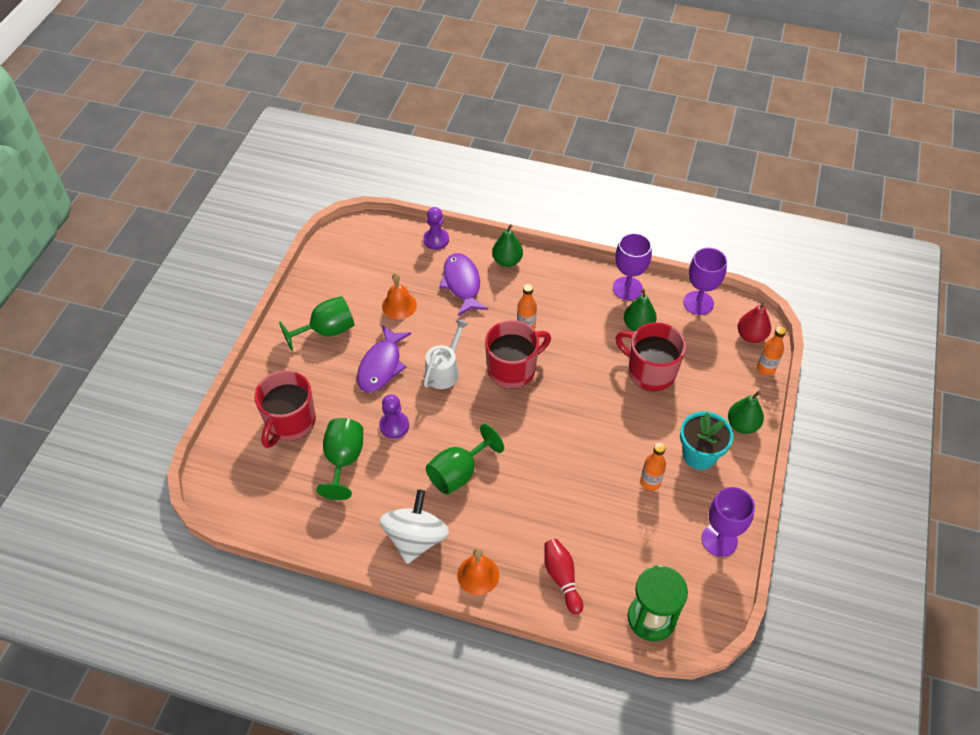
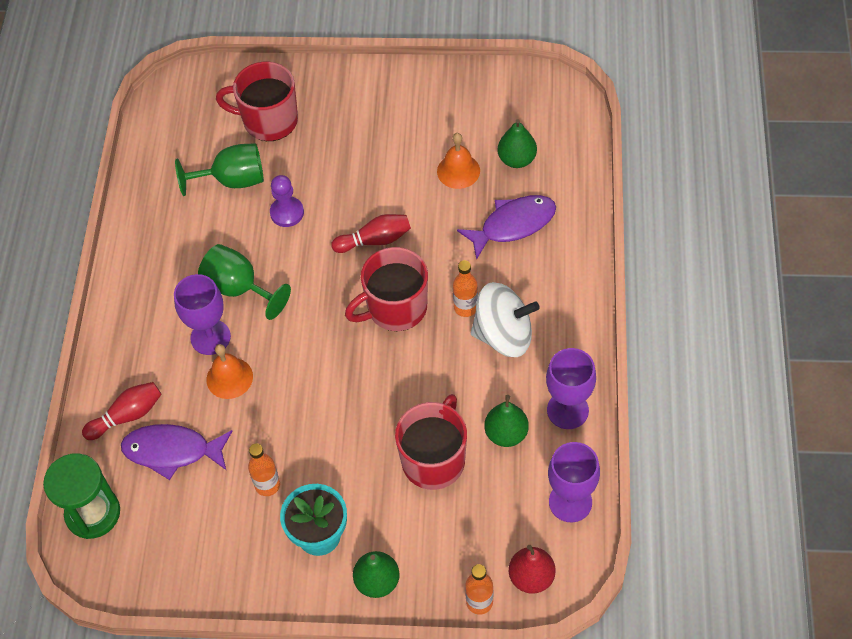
camera: 80 degrees right, 5 degrees up
(327, 331) = (400, 114): green goblet -> none
(381, 366) = (365, 178): purple fish -> purple fish (172, 451)
(416, 538) = (151, 270): white spinning top -> white spinning top (503, 335)
(436, 240) = (576, 180): purple pawn -> none
(444, 371) = (375, 240): white watering can -> red bowling pin
(478, 575) = (119, 336): orange bell -> orange bell (229, 378)
(507, 261) = (568, 263): green pear -> green pear (516, 159)
(512, 369) = (395, 308): red mug -> red mug turned 105 degrees clockwise
(719, 540) = (203, 573): purple goblet -> purple goblet (210, 337)

